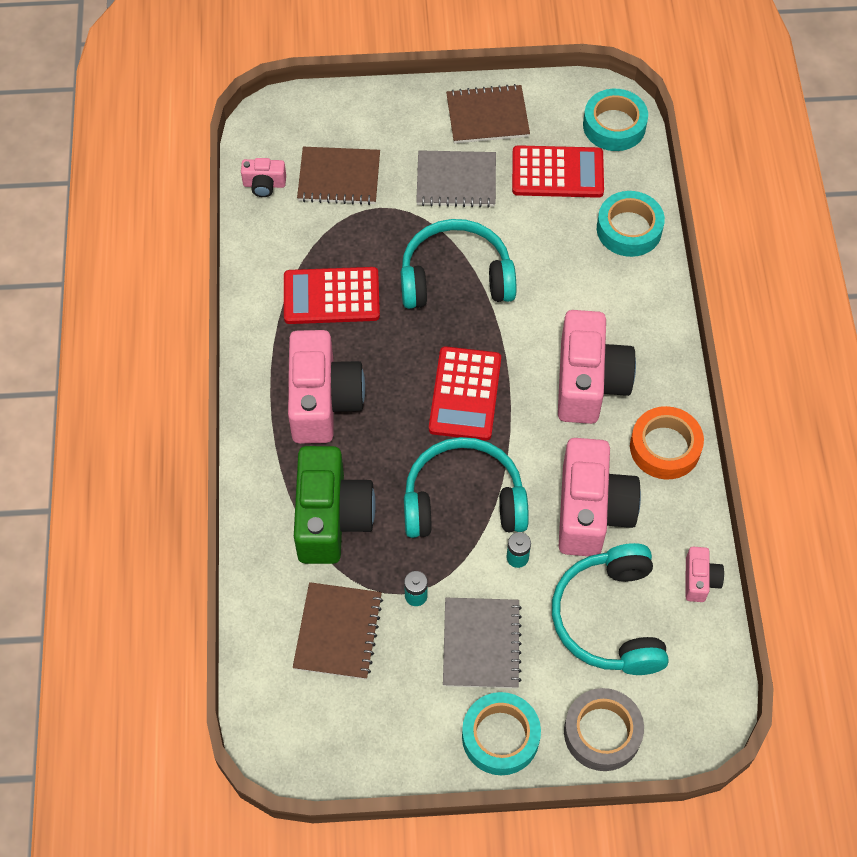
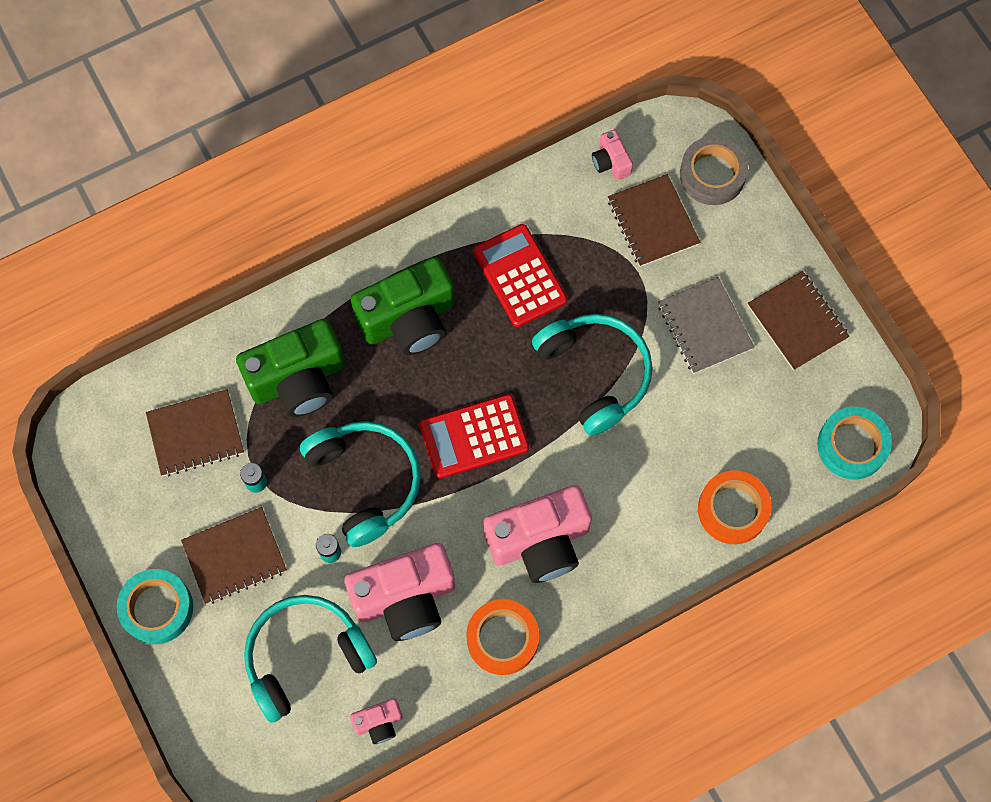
camera: 65 degrees right, 10 degrees up
(323, 401) = (409, 319): pink camera -> green camera
(481, 644) = (234, 556): grey notebook -> brown notebook
(557, 172) = (764, 415): red calculator -> none
(602, 733) = (196, 693): grey tape -> grey tape (712, 175)
(629, 229) = (732, 510): turquoise tape -> orange tape

